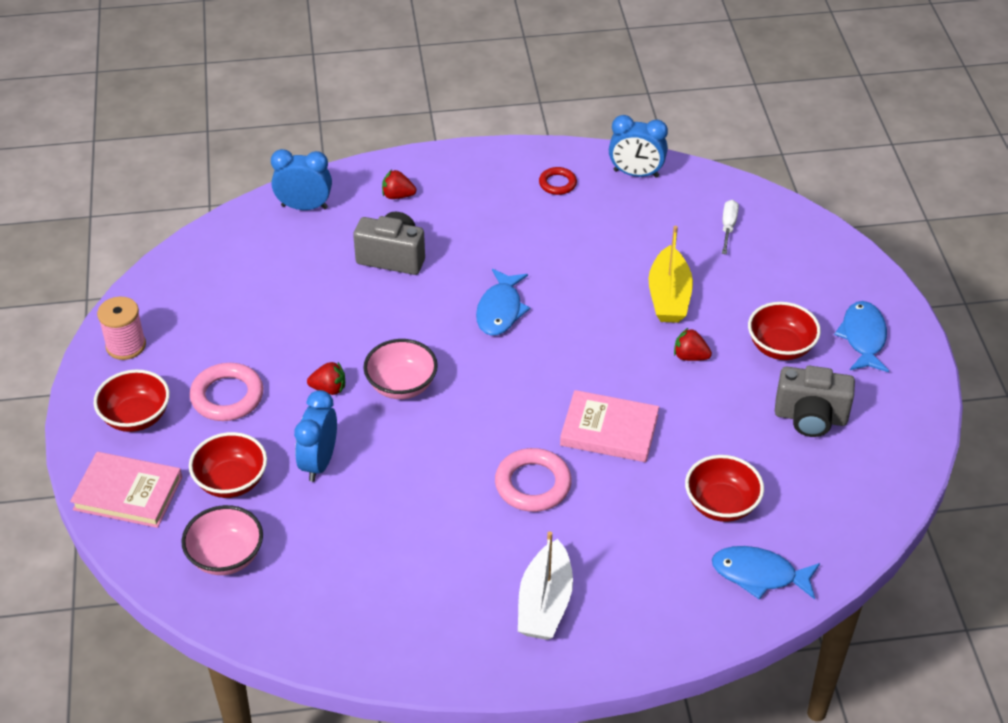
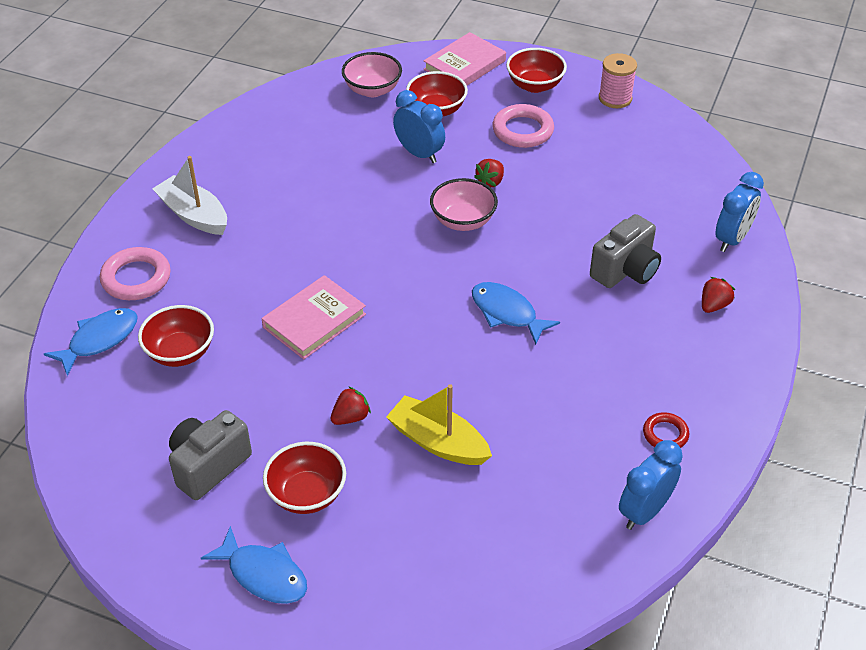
camera: 120 degrees right, 0 degrees up
(533, 484) = (301, 253): pink ring -> pink ring (136, 278)
(728, 227) = (505, 550): white screwdriver -> none

